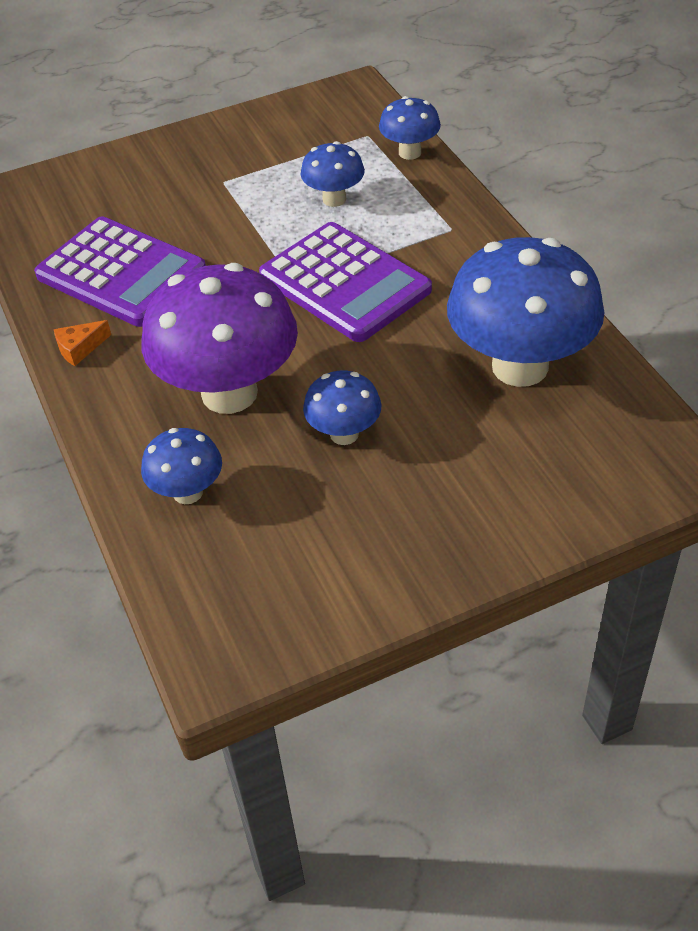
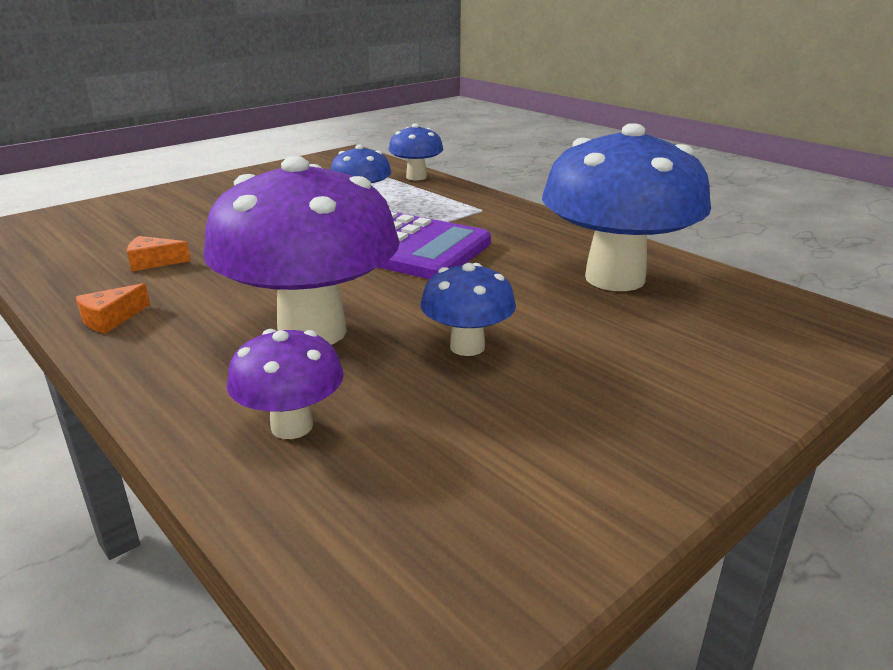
camera: 20 degrees left, 20 degrees down
(121, 273) = (153, 262): purple calculator -> orange cheese
(188, 492) = (292, 426): blue mushroom -> purple mushroom

